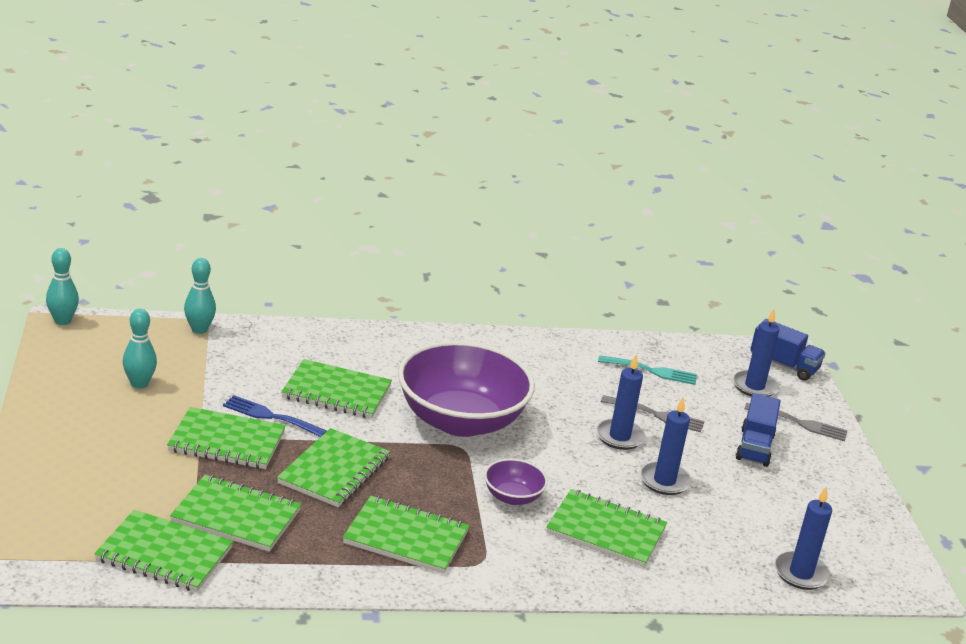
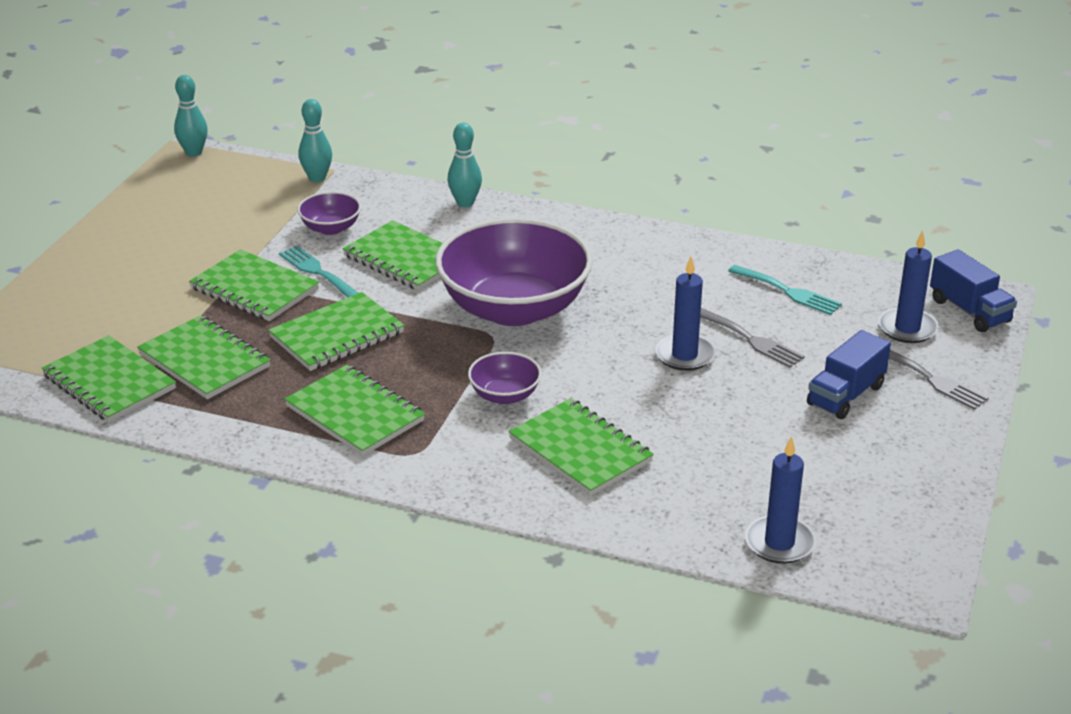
camera: 30 degrees right, 5 degrees up
(139, 384) = (216, 221): turquoise bowling pin -> turquoise bowling pin (465, 203)
(249, 374) = (330, 228): none -> purple bowl
(270, 416) = (317, 272): blue fork -> turquoise fork
(664, 481) = (697, 411): blue candle -> none

